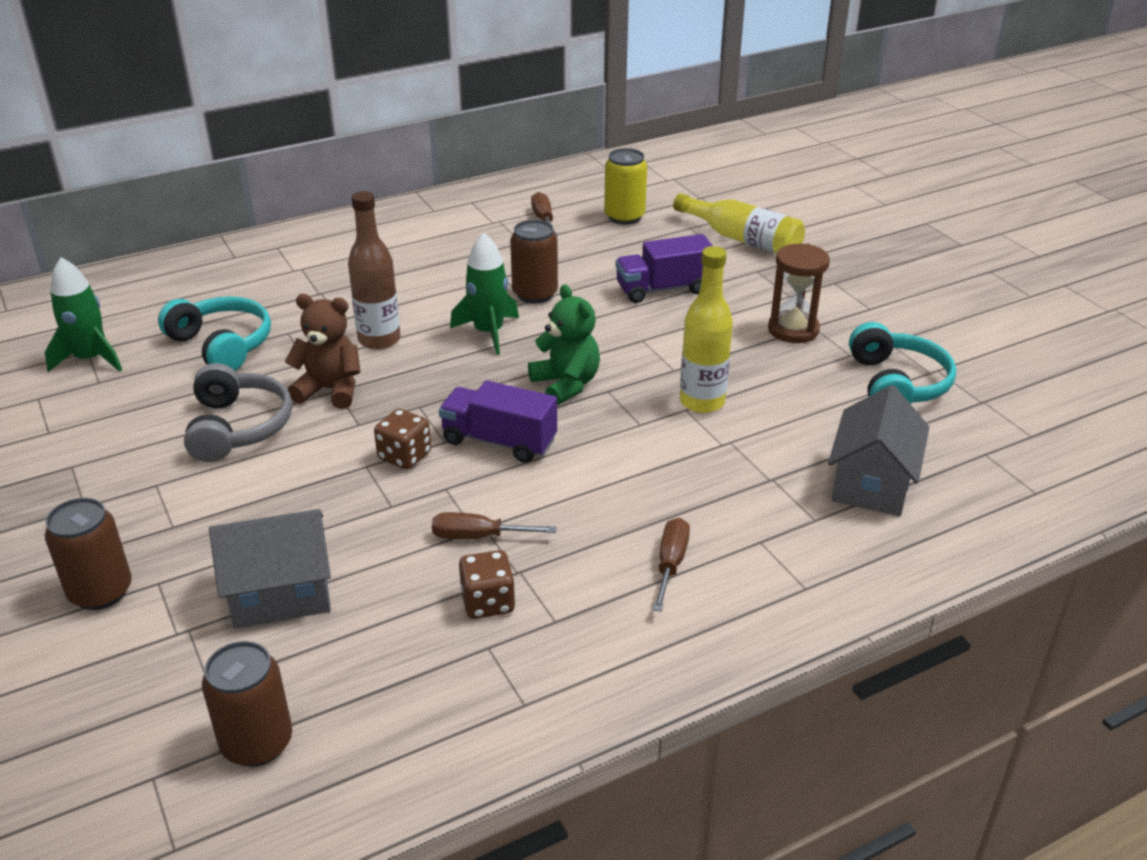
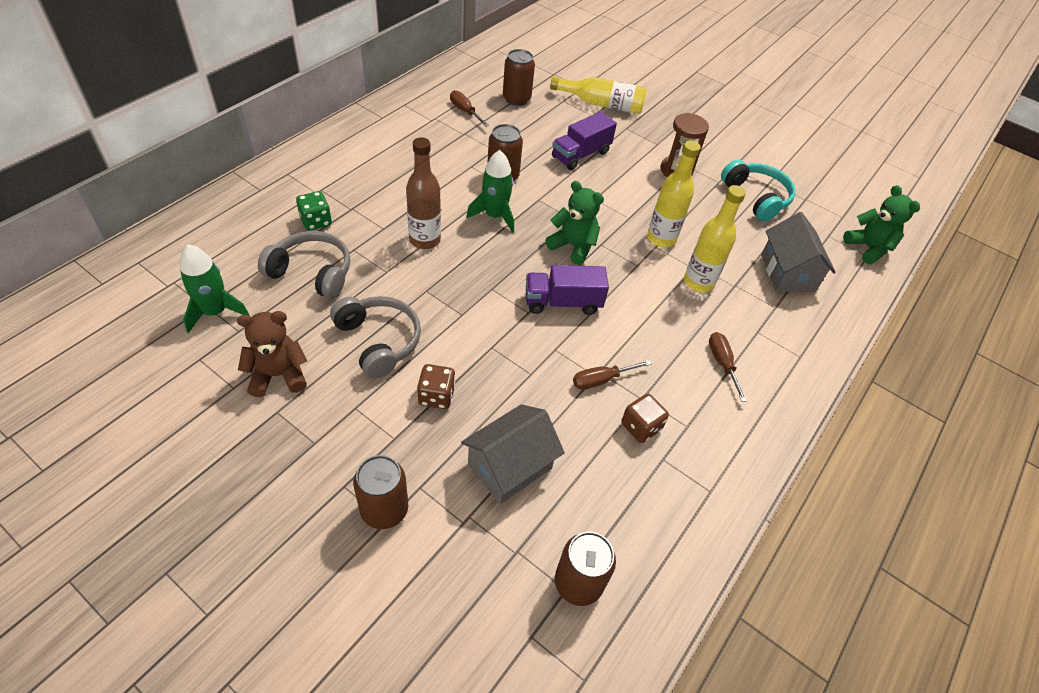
camera: 30 degrees left, 15 degrees up
(222, 345) = (312, 272): turquoise headphones -> grey headphones
(269, 297) = (316, 221): none -> green dice
(330, 390) = (421, 291): brown teddy bear -> brown teddy bear (278, 375)
(404, 456) = (511, 331): brown dice -> brown dice (436, 396)
(624, 216) = (516, 99): yellow can -> brown can
(715, 463) = (698, 282): none -> yellow bottle
(1045, 483) = (868, 248): none -> green teddy bear

